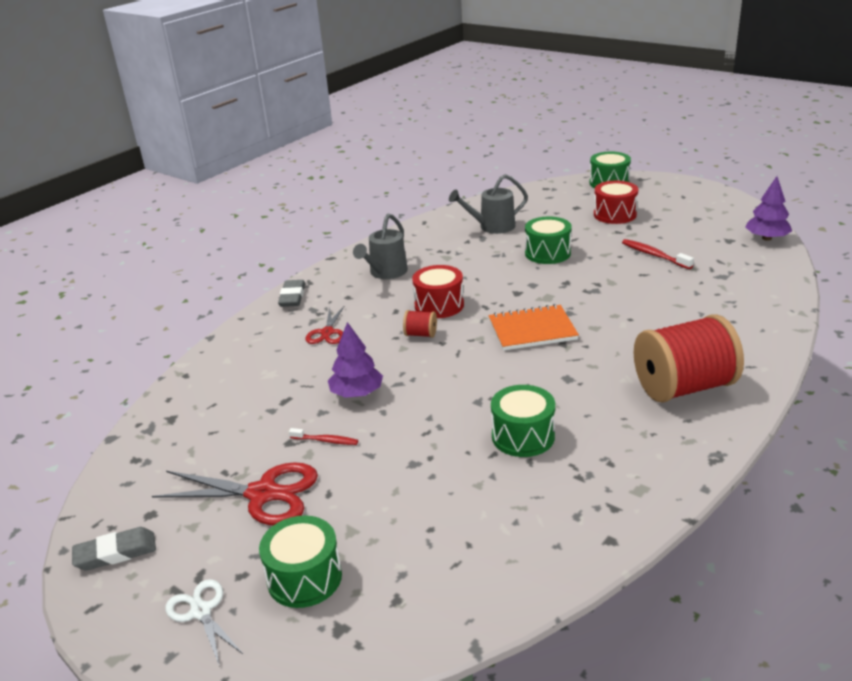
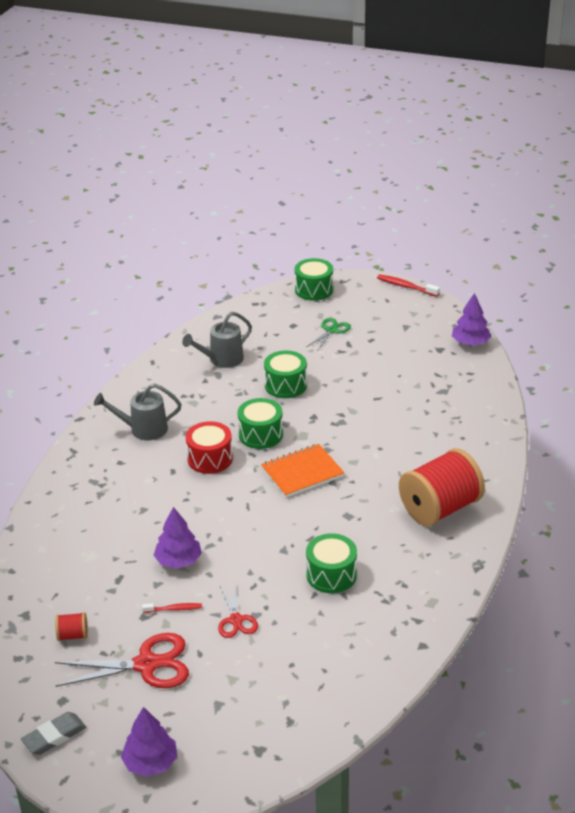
camera: 20 degrees left, 5 degrees up
(201, 611) = (150, 762): white scissors -> purple tree
(292, 297) = (65, 470): grey eraser -> none
(304, 578) = (215, 721): green drum -> green drum (260, 434)
(327, 333) = (120, 504): red scissors -> red scissors (236, 620)
(385, 273) = (143, 429): grey watering can -> grey watering can turned 75 degrees clockwise
(420, 334) = (207, 492): red spool -> red spool (73, 635)
(615, 214) = (331, 330): red drum -> green scissors
(654, 255) = (380, 375): red toothbrush -> red toothbrush (406, 286)

